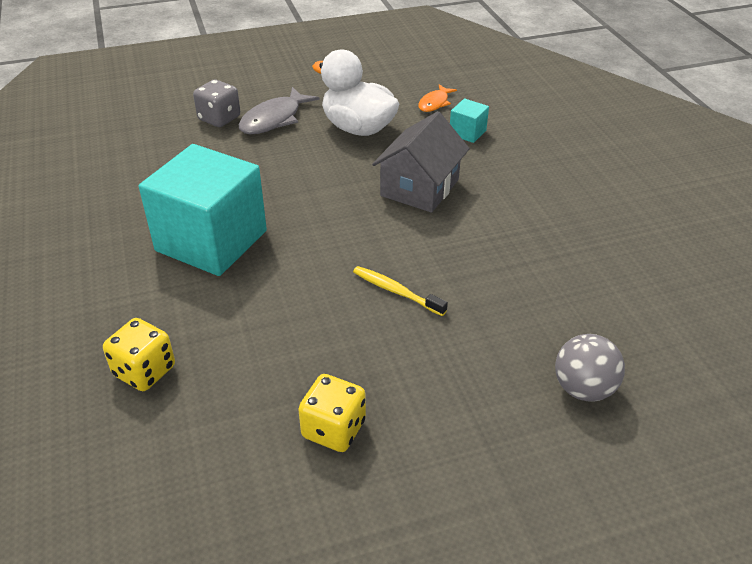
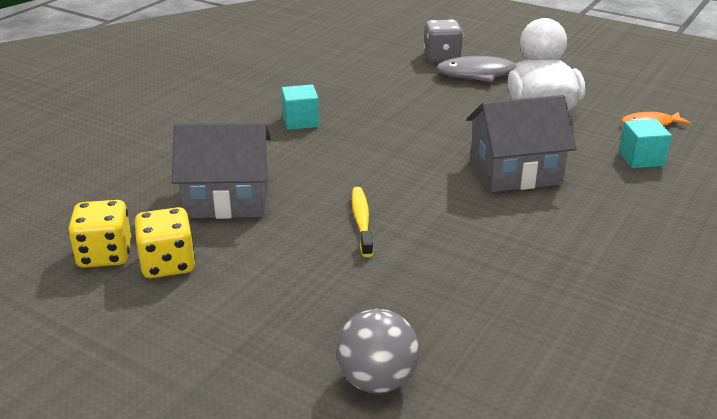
camera: 50 degrees right, 10 degrees down
(144, 371) = (138, 163): yellow dice -> yellow dice (105, 255)
(211, 241) = (300, 121): turquoise cube -> turquoise cube, size x0.41
(277, 345) = (227, 199): none -> grey house

